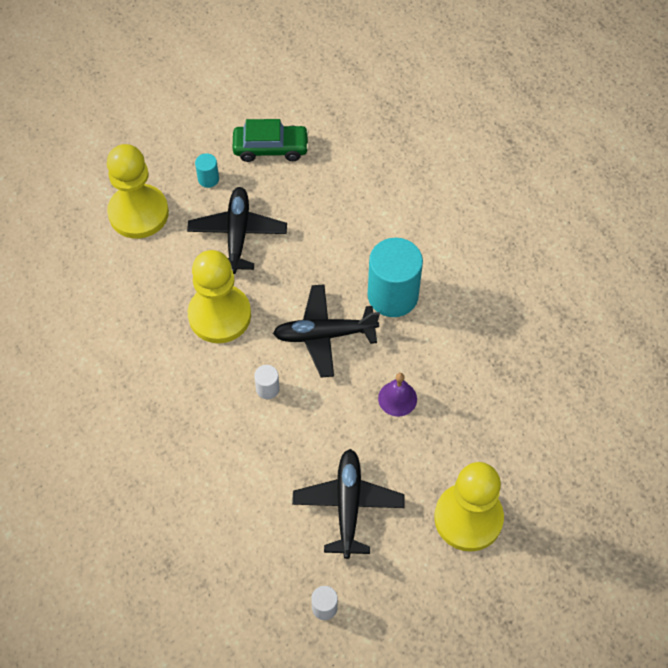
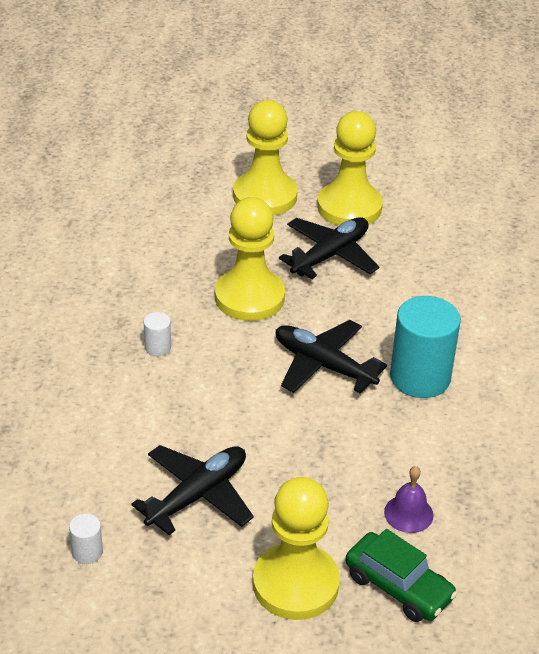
camera: 40 degrees right, 20 degrees down
(208, 179) = (349, 207): turquoise cylinder -> yellow pawn
(267, 389) = (229, 370): white cylinder -> white cylinder (157, 347)
(271, 148) = (428, 217): green car -> green car (398, 586)
(397, 398) = (335, 451): purple bell -> purple bell (408, 513)

